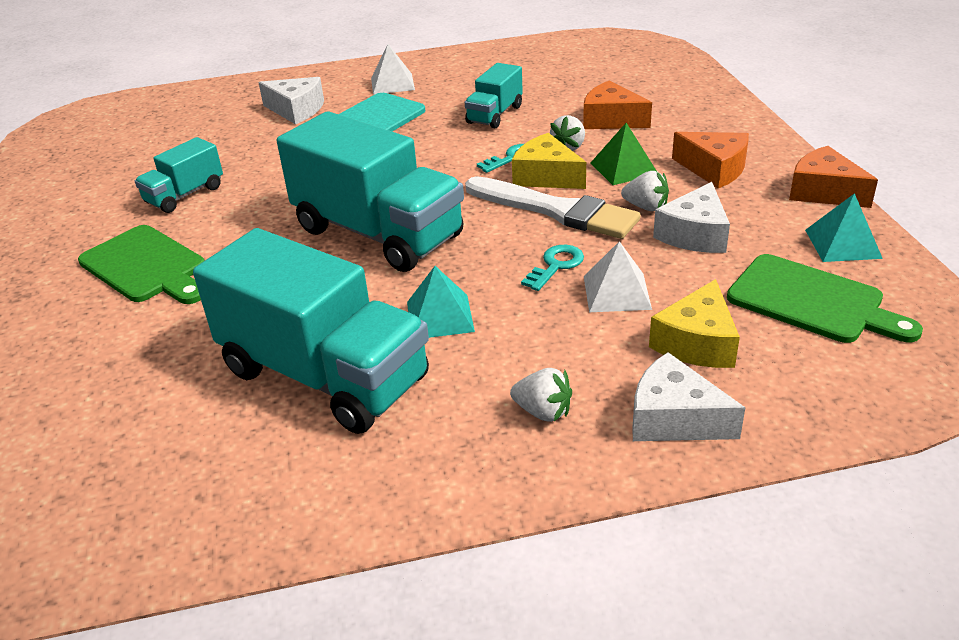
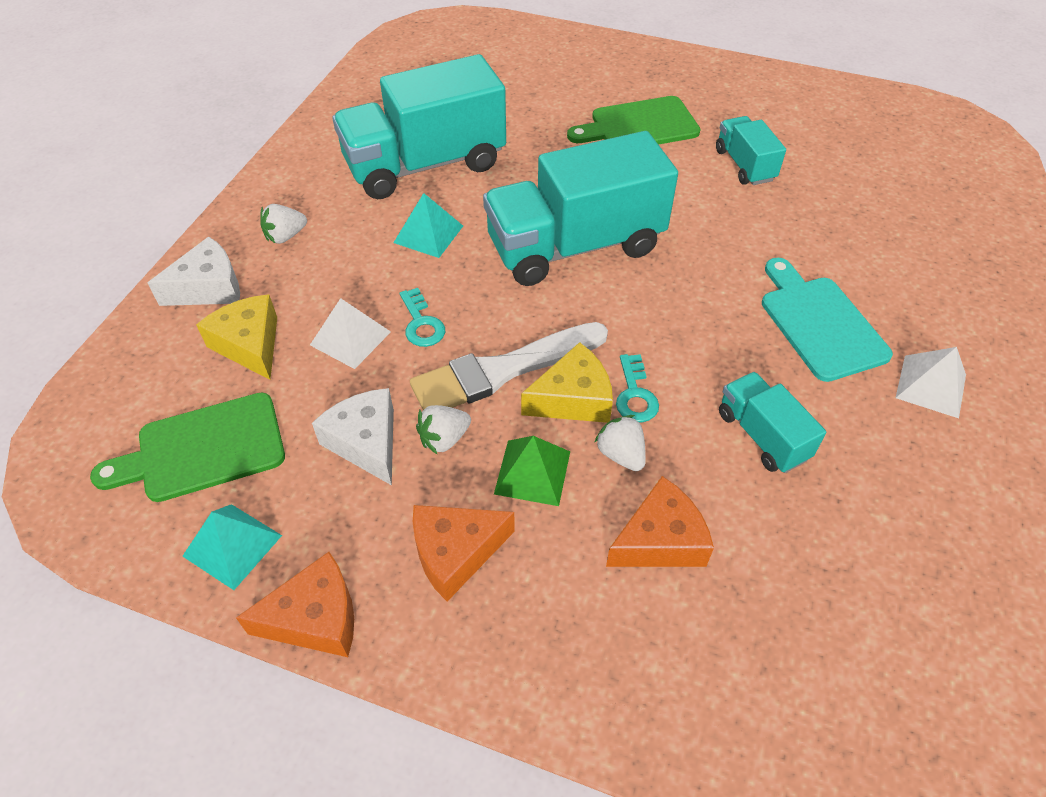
camera: 120 degrees right, 15 degrees up
(296, 110) = (896, 280): white cheese -> none

